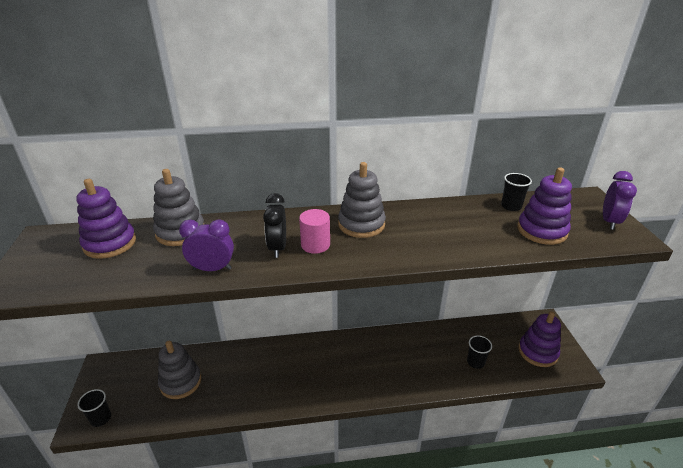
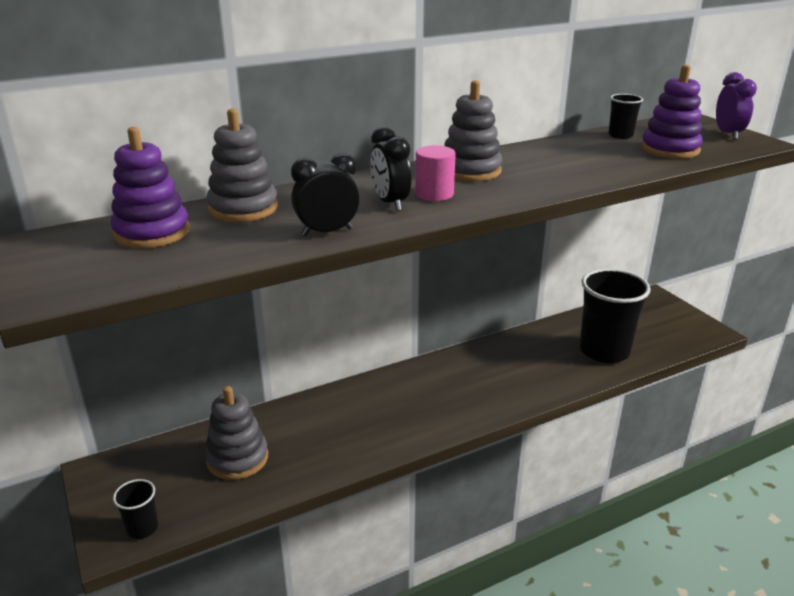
camera: 20 degrees left, 5 degrees down
(212, 269) = (327, 232): purple clock -> black clock
(475, 362) = (604, 351): black cup -> black cup, size x2.20
(537, 352) = (664, 327): purple stacking toy -> none

